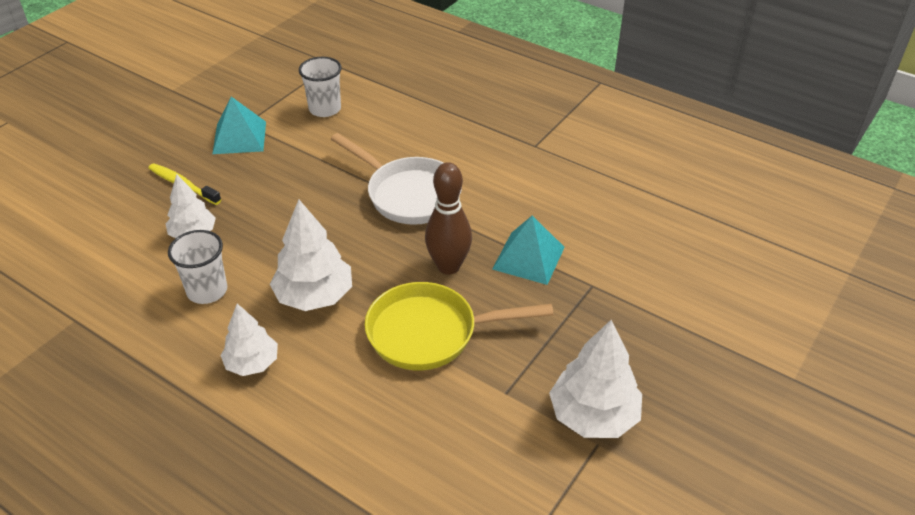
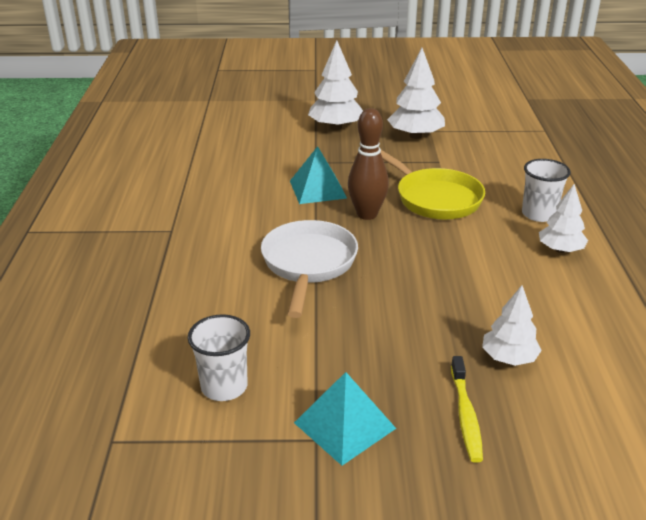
camera: 125 degrees left, 10 degrees down
(207, 291) = (545, 307): white cup -> white cup (539, 214)
(314, 296) = (472, 255): white tree -> white tree (336, 127)

